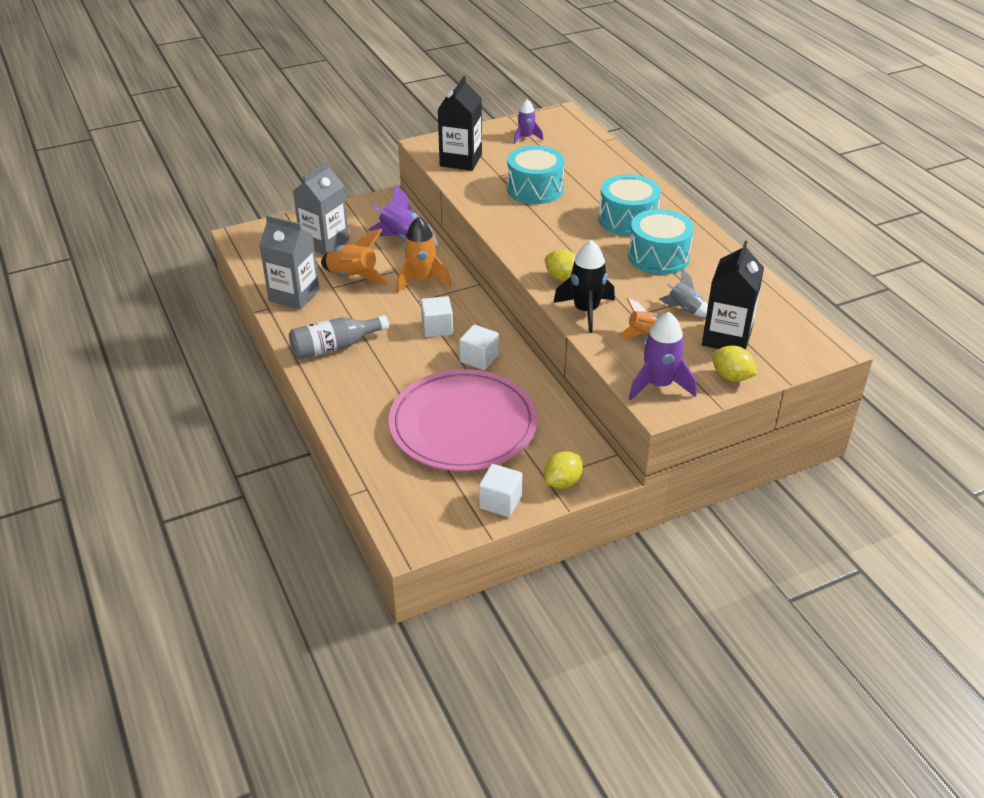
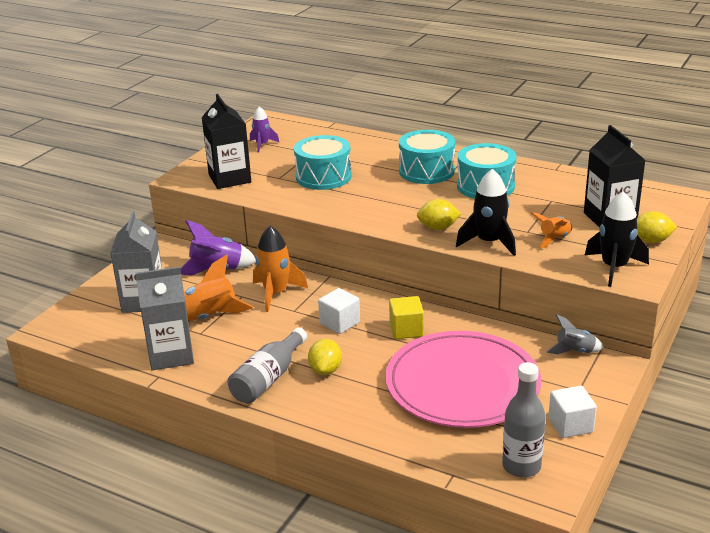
camera: 35 degrees left, 10 degrees down
(421, 511) = (521, 466): none -> grey bottle
(479, 359) = (406, 330): white cube -> yellow cube
(562, 482) = (594, 386): yellow lemon -> yellow lemon (325, 370)
(659, 385) = (614, 268): purple rocket -> black rocket
(685, 309) = (555, 212): grey rocket -> grey rocket (574, 351)

